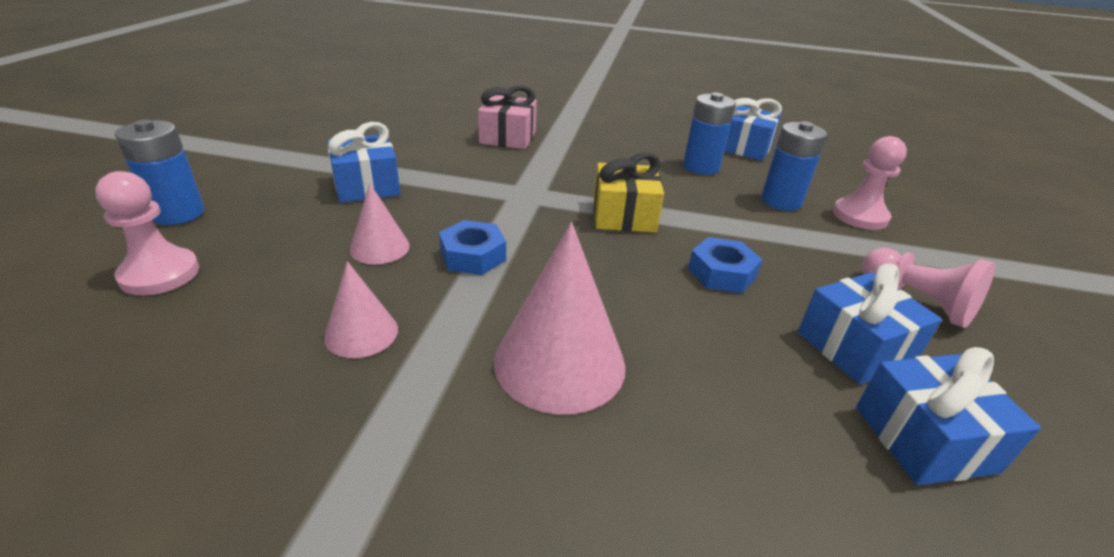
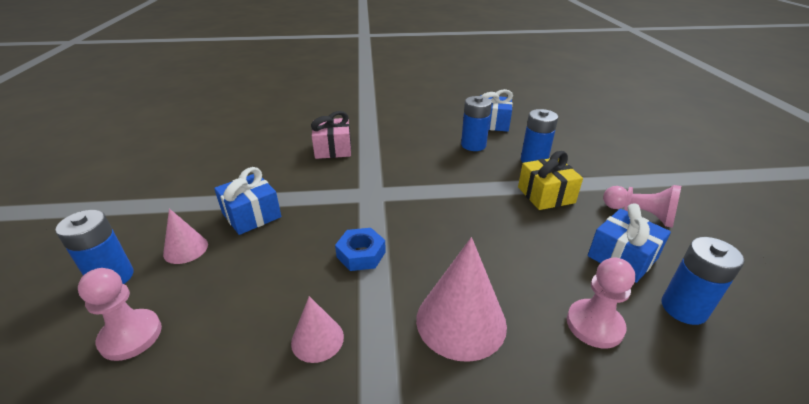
camera: 15 degrees left, 0 degrees up
(379, 247) = (291, 265): pink cone -> pink cone (186, 249)
(623, 215) = (444, 196): yellow gift -> yellow gift (546, 195)
(721, 273) = (525, 225): blue nut -> none
(860, 216) = (583, 161): pink pawn -> pink pawn (594, 325)
(924, 439) = (683, 308): blue gift -> blue battery

